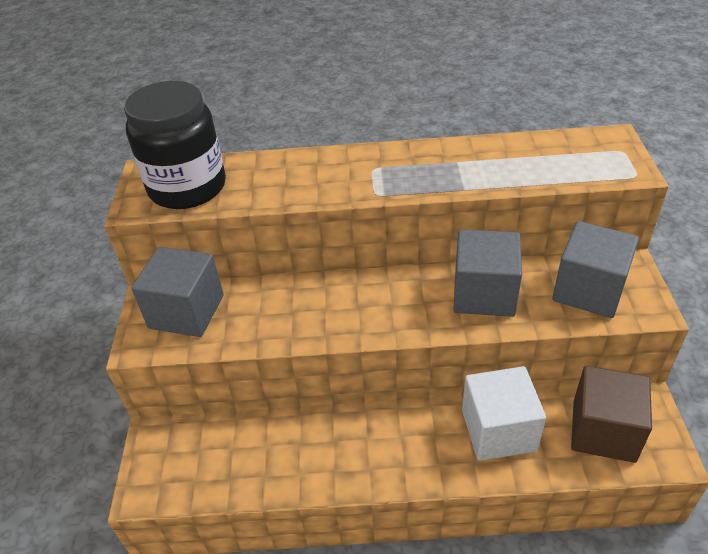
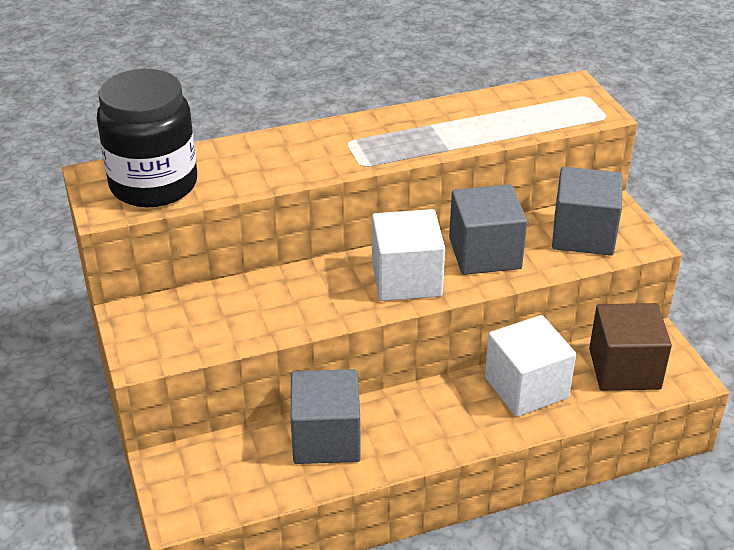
camera: 20 degrees left, 5 degrees down
(186, 311) = (177, 320): grey cube -> grey cube (326, 439)
(400, 308) = (406, 279): none -> white cube

